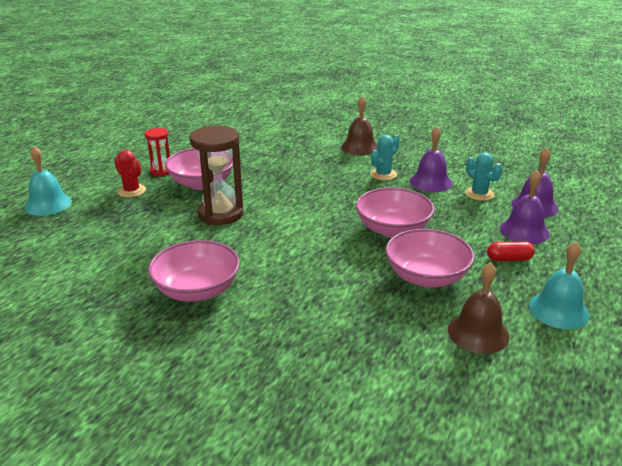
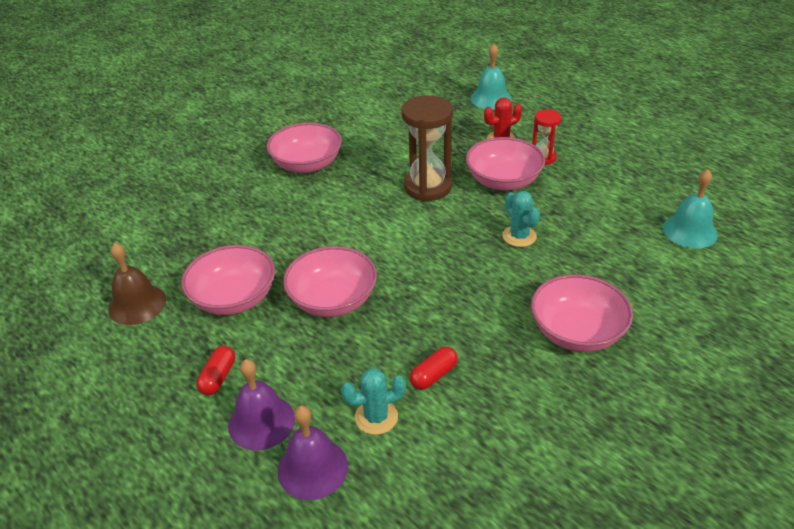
camera: 110 degrees right, 10 degrees up
(360, 147) = (577, 332): brown bell -> pink bowl
(383, 174) = (475, 332): turquoise cactus -> turquoise cactus (519, 236)
(430, 182) = (433, 375): purple bell -> red capsule
(558, 310) = (116, 376): turquoise bell -> turquoise bell (690, 231)

